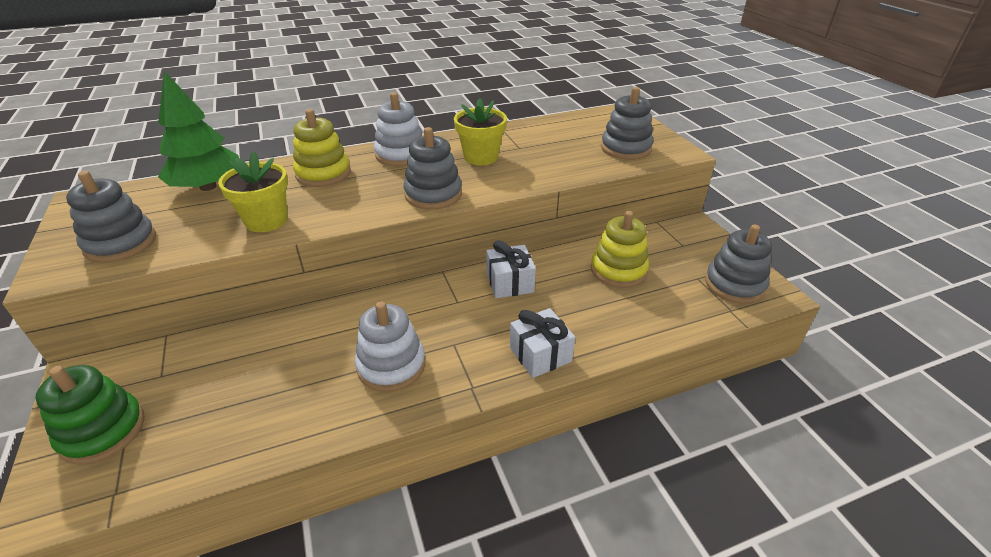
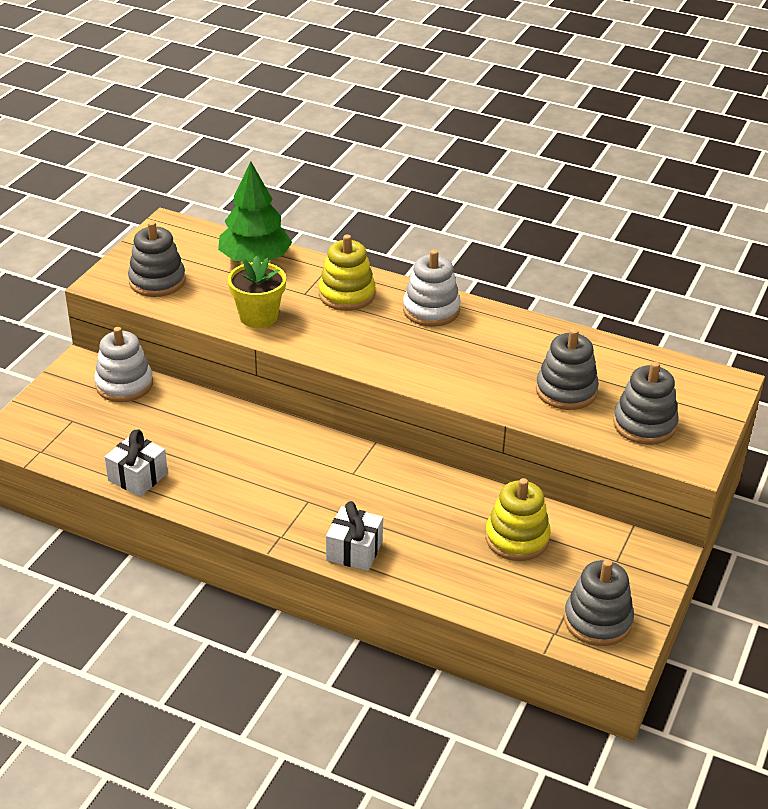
camera: 45 degrees right, 0 degrees up
(103, 431) = (63, 411): green stacking toy -> none
(391, 365) = (251, 485): white stacking toy -> white stacking toy (124, 384)
(433, 194) = (400, 366): grey stacking toy -> grey stacking toy (566, 391)
(481, 157) = (493, 353): yellow flower pot -> none
(510, 283) = (412, 486): white gift -> white gift (138, 477)

